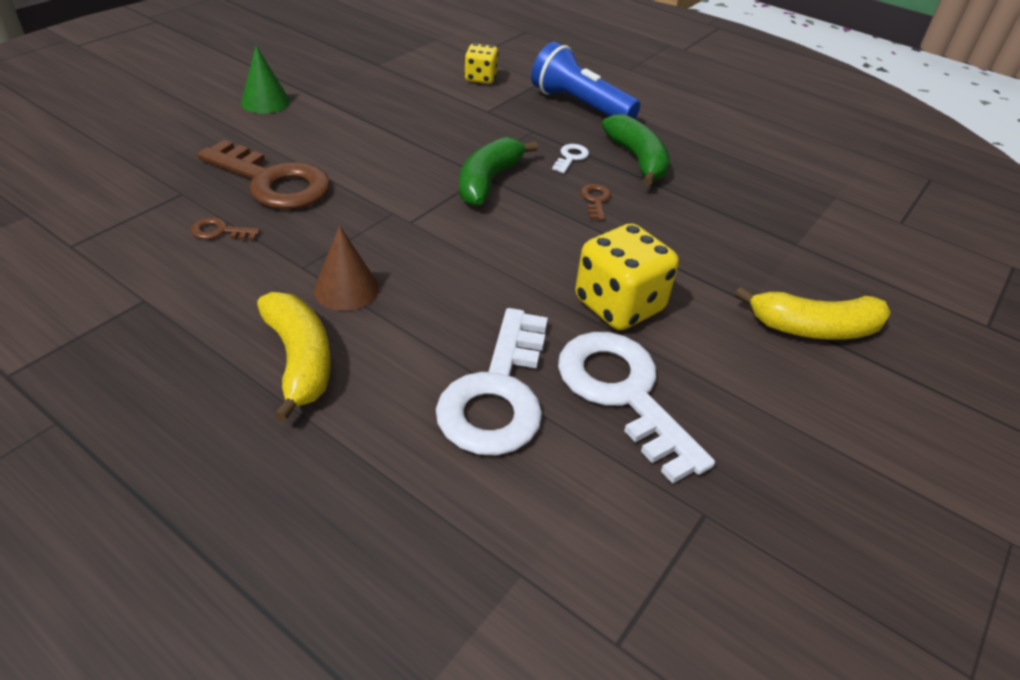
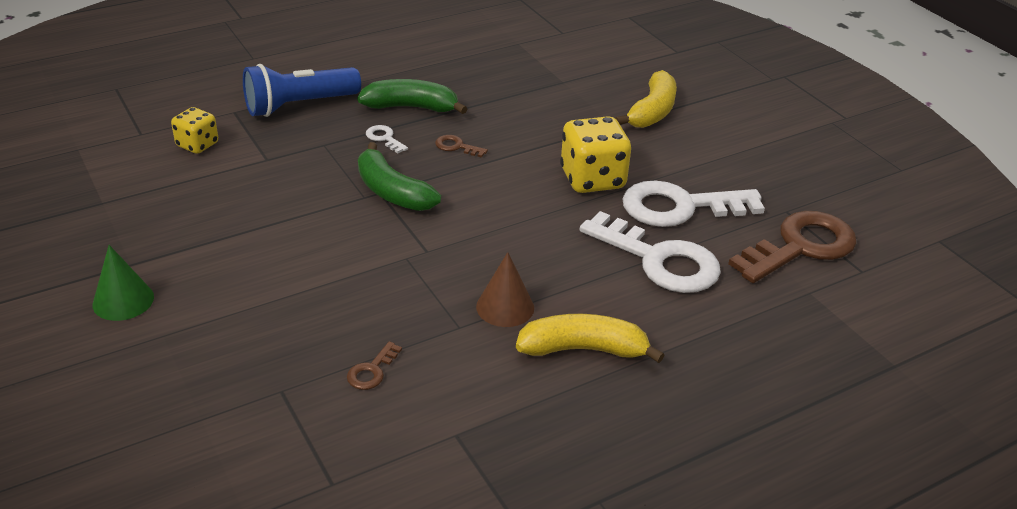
camera: 65 degrees left, 5 degrees down
(273, 182) = (304, 322): brown key -> brown key (800, 246)

